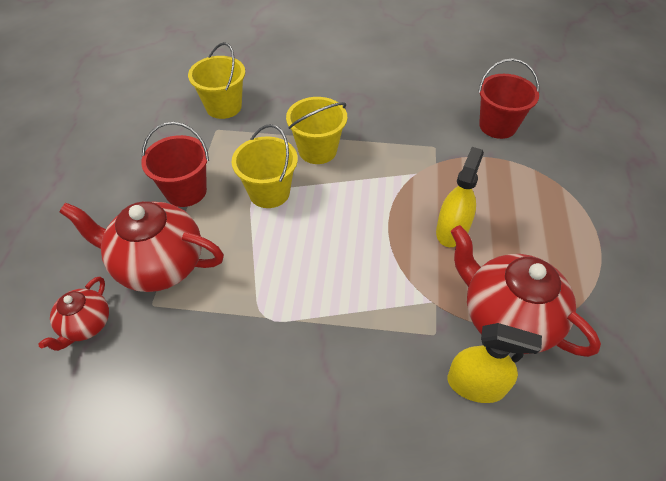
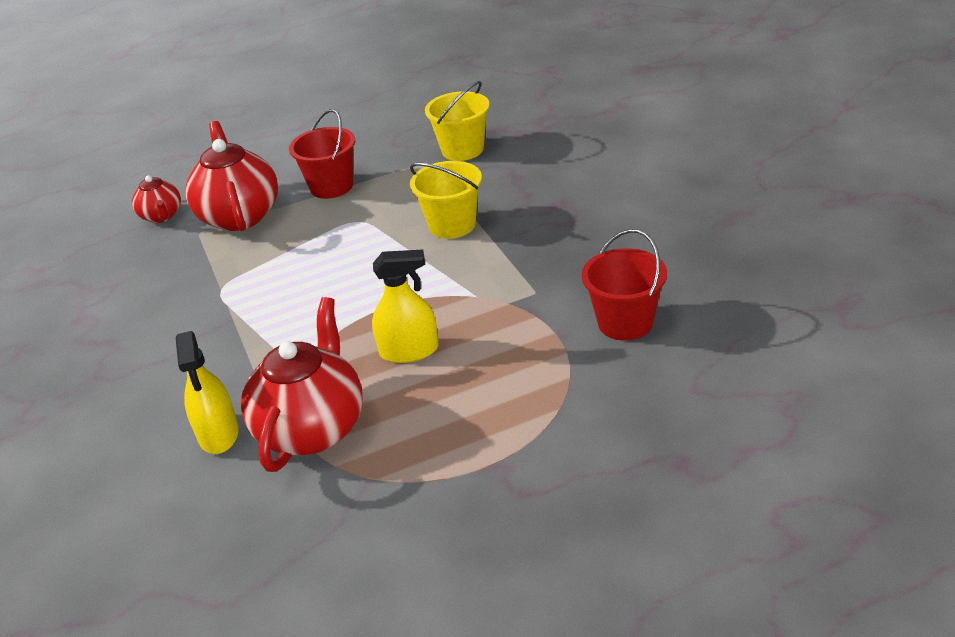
camera: 65 degrees right, 15 degrees down
(86, 325) = (162, 216): red teapot -> red teapot turned 105 degrees counterclockwise
(269, 192) = (367, 226): yellow bucket -> none

